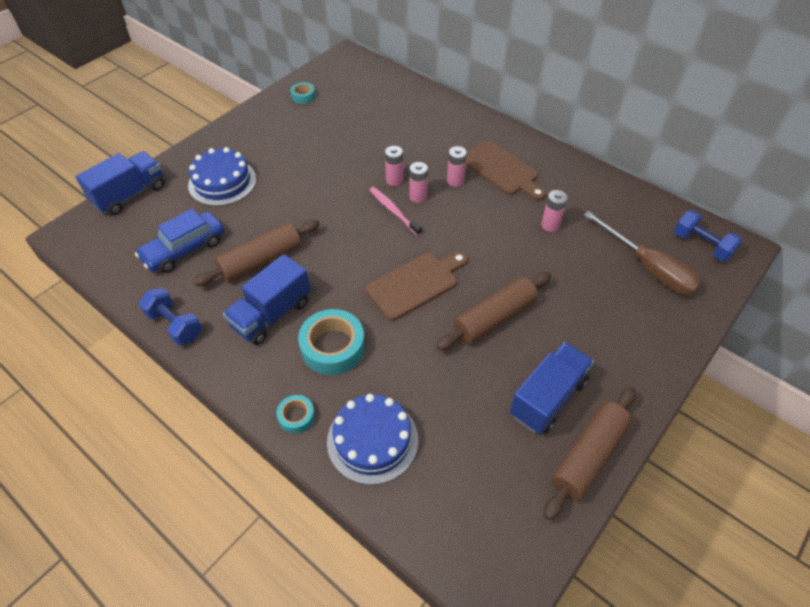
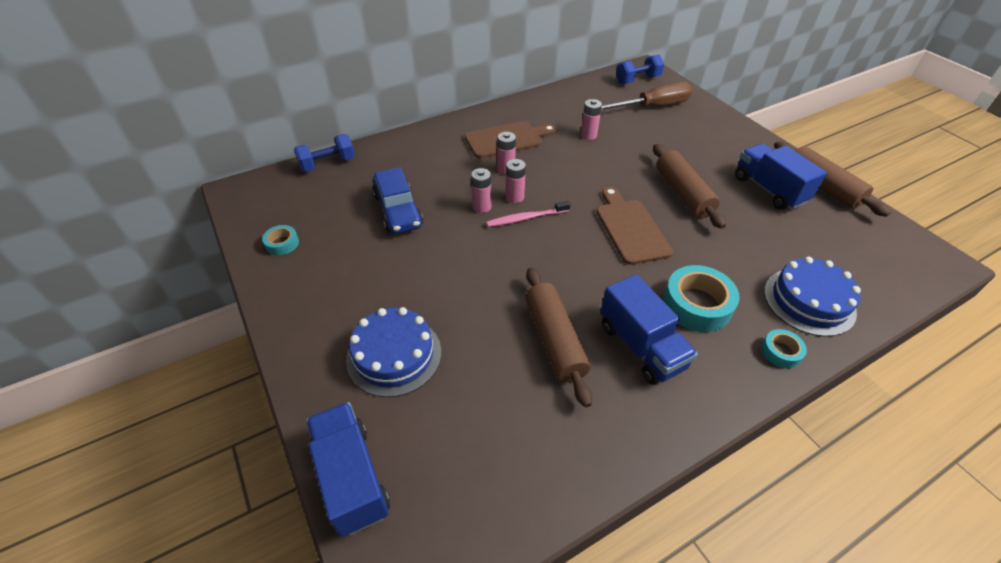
camera: 70 degrees left, 5 degrees down
(175, 325) = (634, 449): blue dumbbell -> blue dumbbell (328, 164)
(184, 249) = (503, 419): blue car -> blue car (398, 210)

